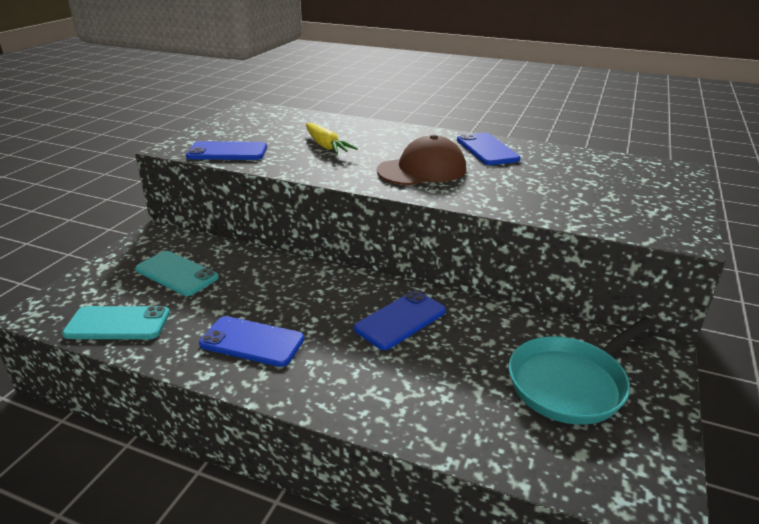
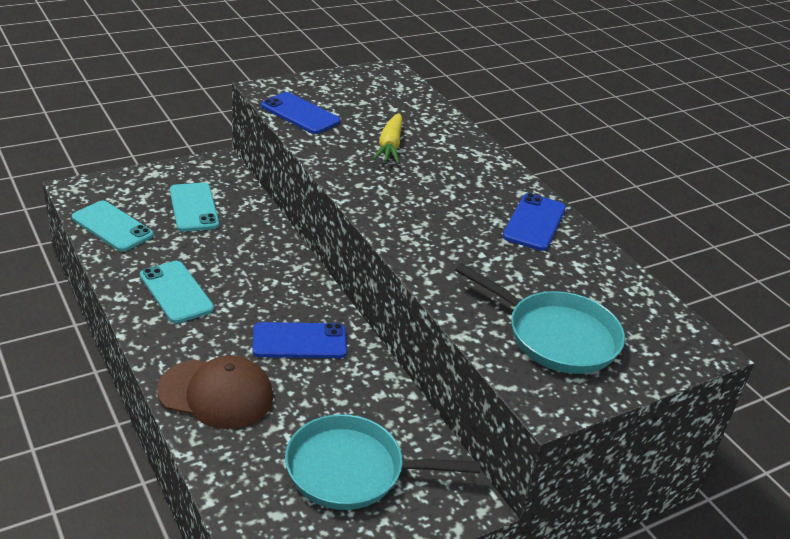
camera: 35 degrees right, 5 degrees up
(252, 341) = (176, 292): blue phone -> turquoise phone
(422, 170) = (432, 213): brown cap -> brown cap (216, 394)
(614, 200) = (556, 336): none -> turquoise pan

